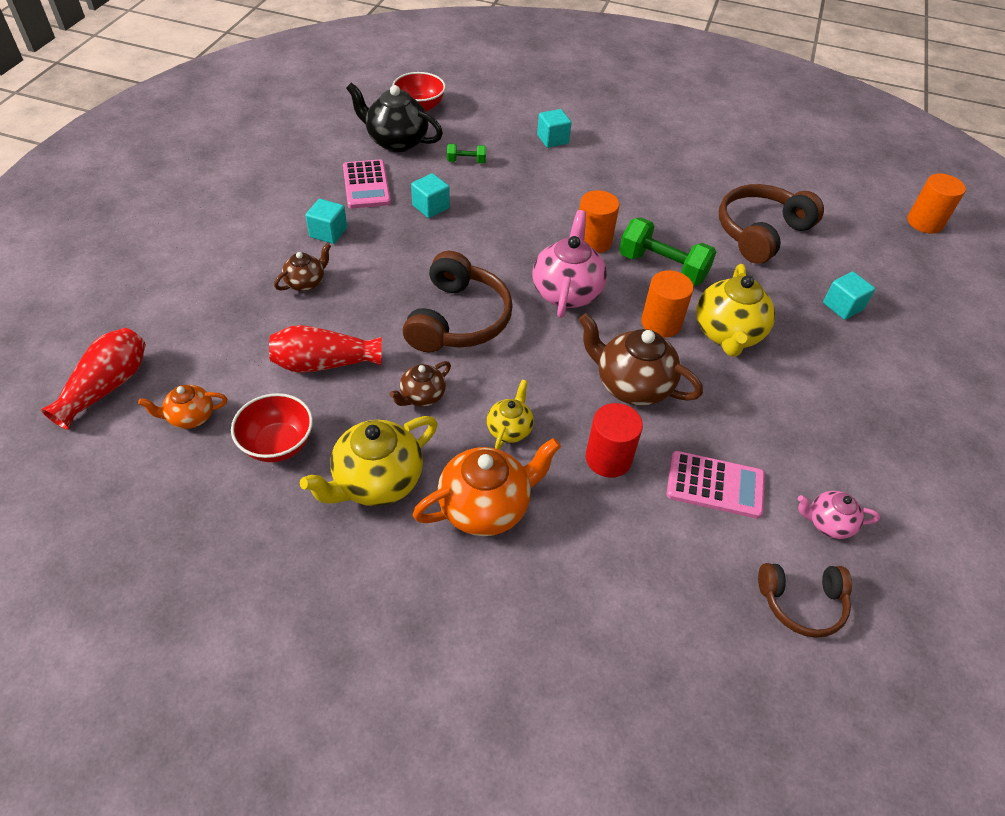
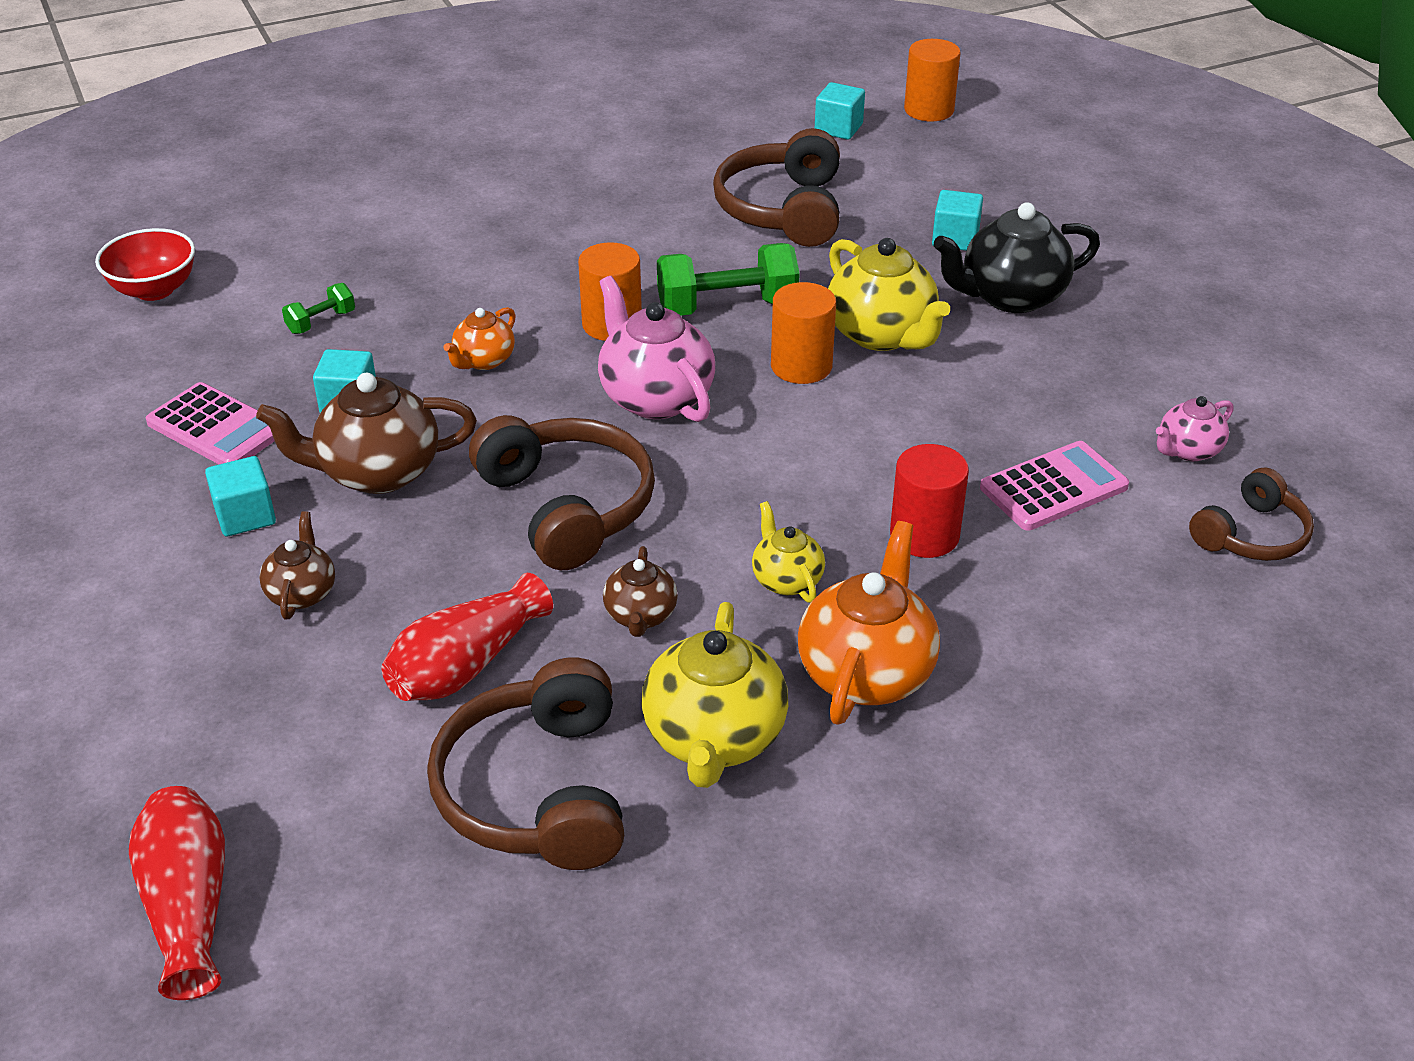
camera: 40 degrees left, 10 degrees down
(190, 417) = (372, 848): orange teapot -> orange teapot (484, 360)
(278, 444) = (537, 791): red bowl -> brown headphones
(396, 142) = (183, 351): black teapot -> black teapot (1011, 297)
(552, 139) = (402, 235): turquoise cube -> turquoise cube (838, 128)
(632, 385) = (854, 448): brown teapot -> brown teapot (377, 472)

